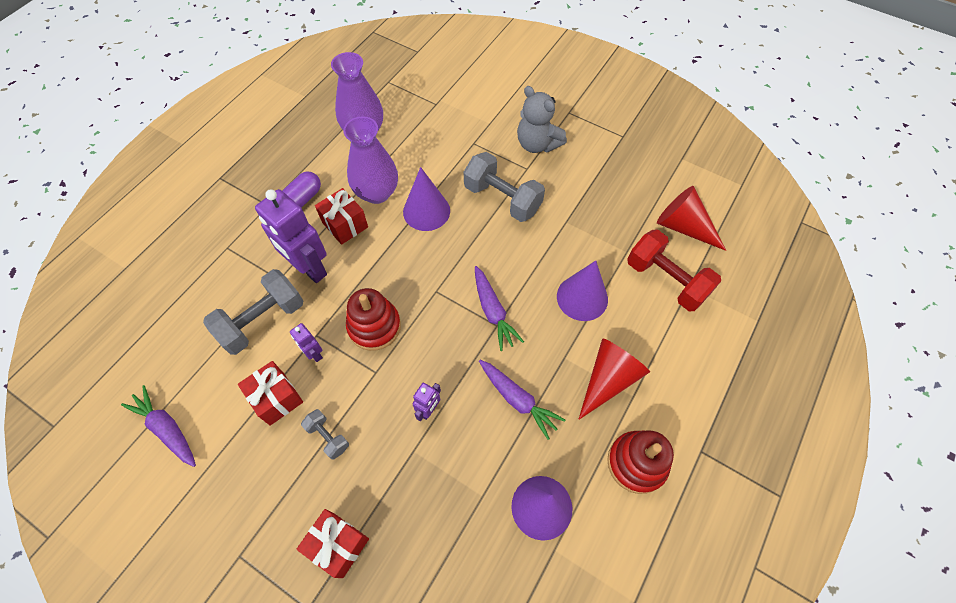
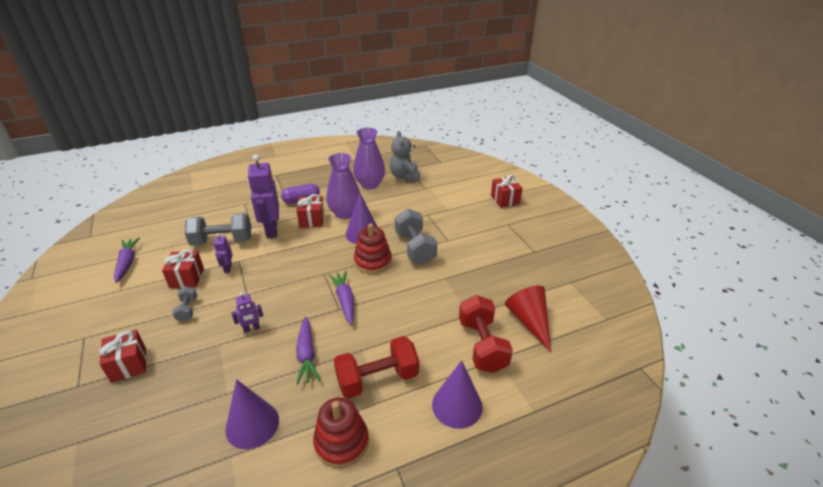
camera: 35 degrees right, 25 degrees down
(374, 326) = (271, 272): red stacking toy -> red stacking toy (373, 261)
(493, 311) = (345, 300): purple carrot -> purple carrot turned 150 degrees clockwise
(537, 144) = (468, 231): grey teddy bear -> grey teddy bear (405, 176)
(538, 77) = (505, 200): none -> red gift
(582, 297) = (410, 323): purple cone -> purple cone (457, 405)
(608, 379) = (377, 379): red cone -> red dumbbell

